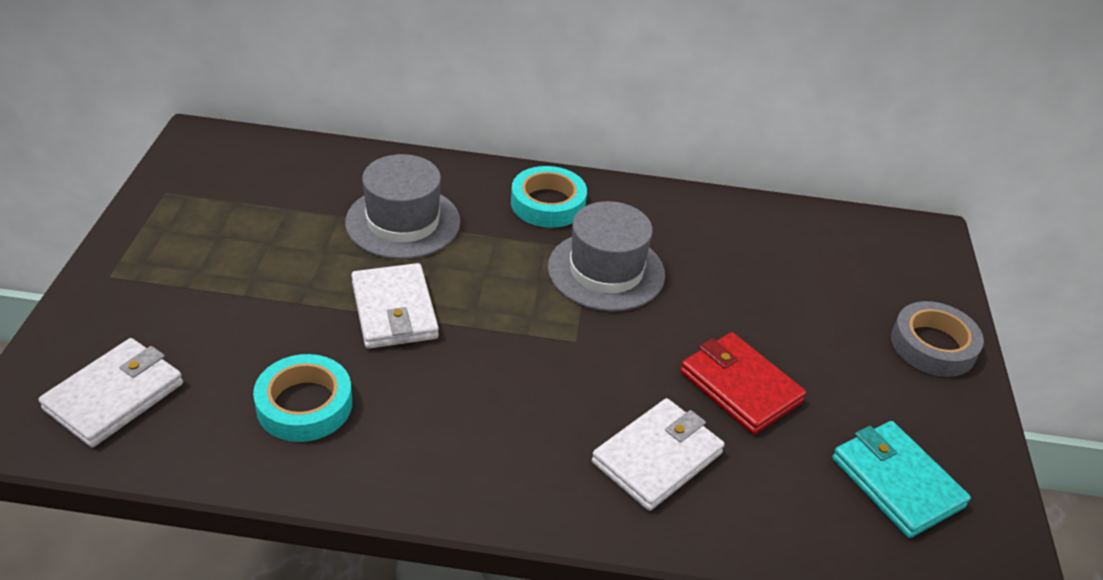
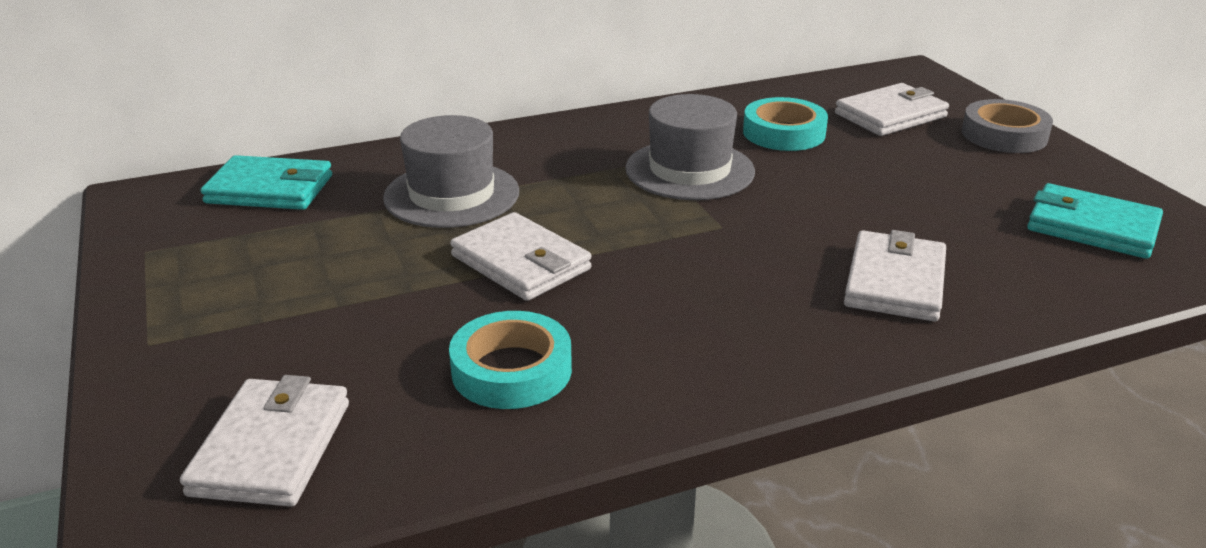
camera: 25 degrees left, 10 degrees down
(284, 165) = (270, 189): none -> turquoise wallet
(548, 203) = (580, 140): turquoise tape -> turquoise tape (784, 133)
(740, 387) = (899, 209): red wallet -> none
(847, 279) = (890, 115): none -> white wallet

